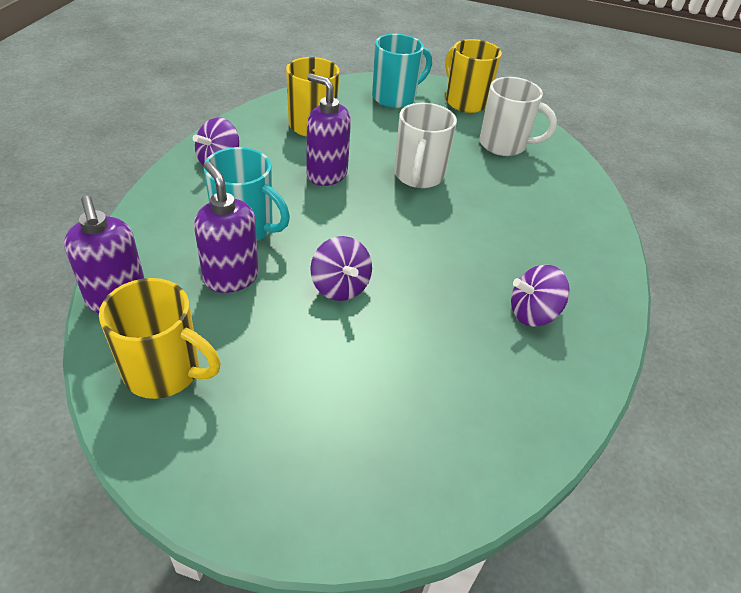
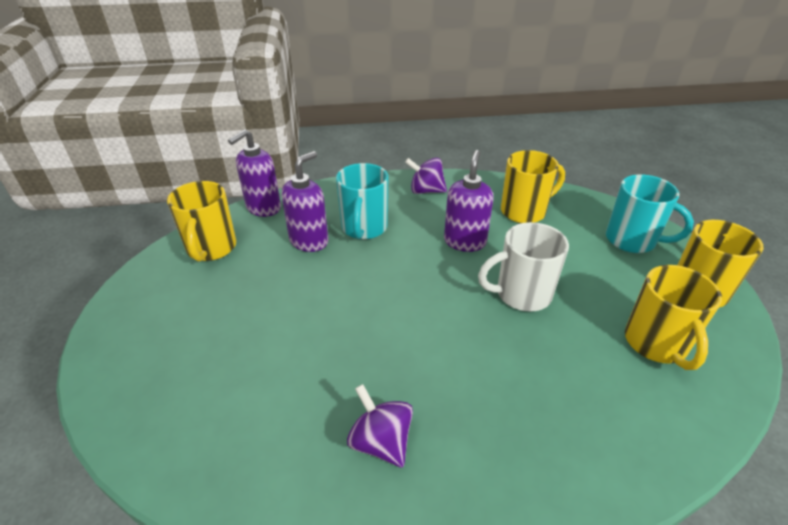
camera: 70 degrees right, 5 degrees down
(340, 287) = (333, 295): purple spinning top -> none
(504, 145) = (656, 344): white mug -> yellow mug

